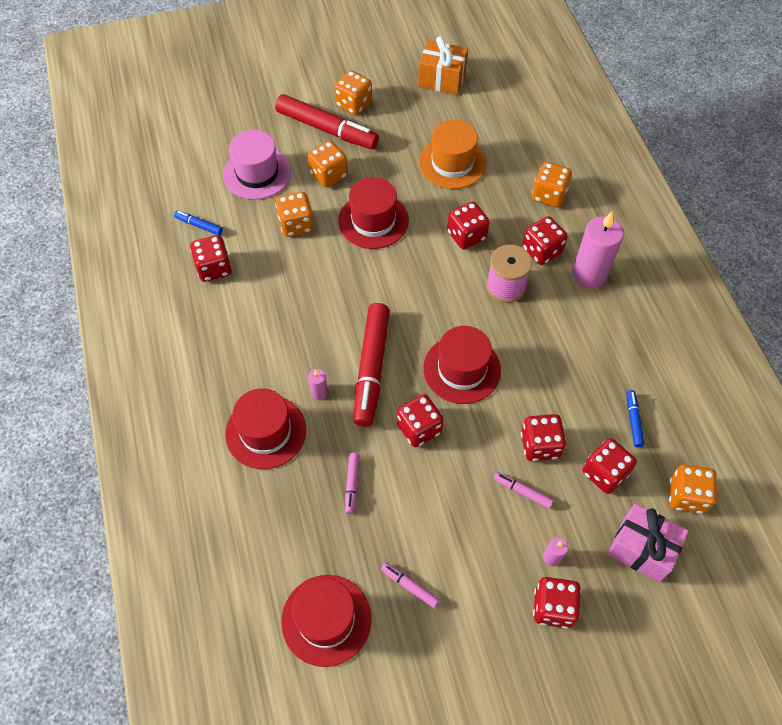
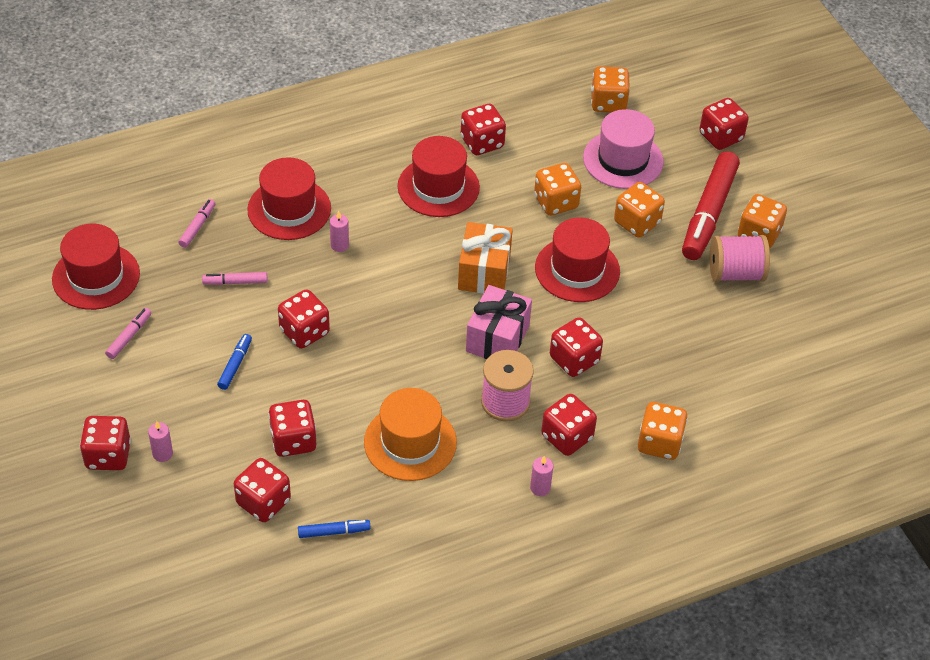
camera: 80 degrees right, 10 degrees down
(199, 225) = (536, 123): blue marker -> blue marker (235, 365)
(246, 108) = (720, 137): none -> red dice
(371, 369) = (373, 286): red marker -> none
(390, 124) = (735, 273): none -> pink spool
(442, 79) = (832, 320): orange gift -> orange gift (484, 272)
(452, 163) = (687, 339): orange hat -> orange hat (410, 442)
(462, 369) = (383, 365): red hat -> red hat (438, 187)
(522, 492) = (236, 426): pink marker -> pink marker (197, 227)
(589, 274) = (540, 488): pink candle -> pink candle, size x0.45
(641, 549) = (174, 536): pink gift -> pink gift (497, 338)
(686, 496) = (240, 583): orange dice -> orange dice (608, 103)

